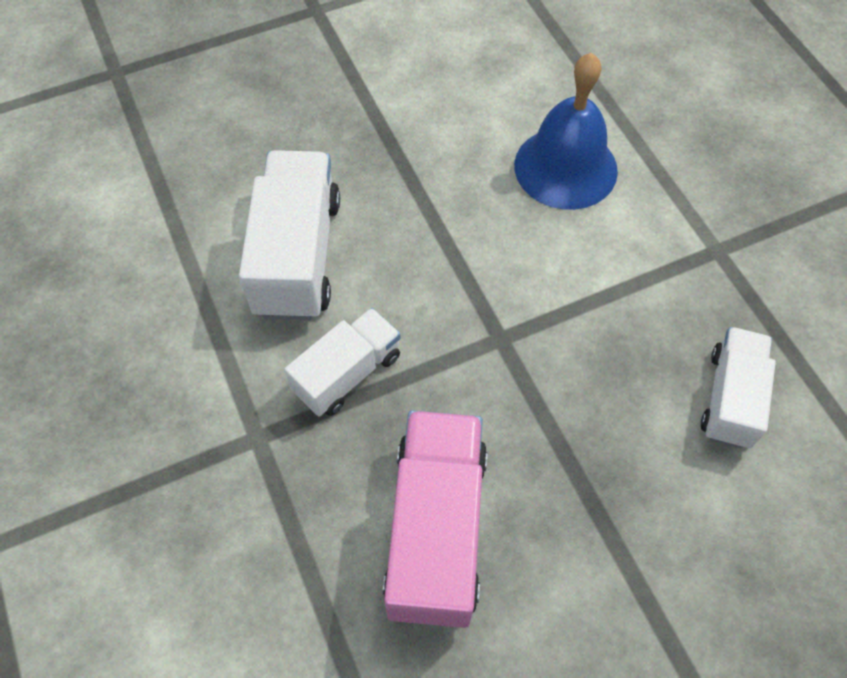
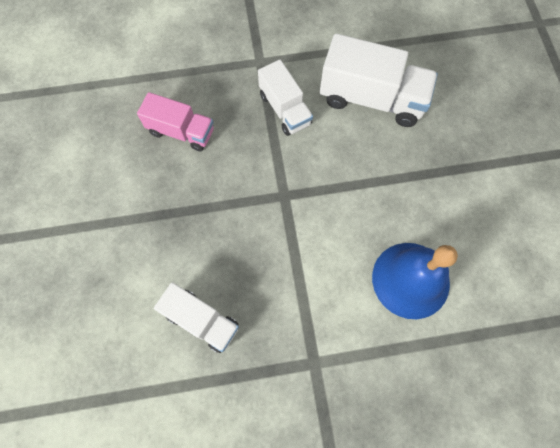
camera: 105 degrees right, 10 degrees up
(436, 530) = (181, 132): pink truck -> pink truck, size x0.62

